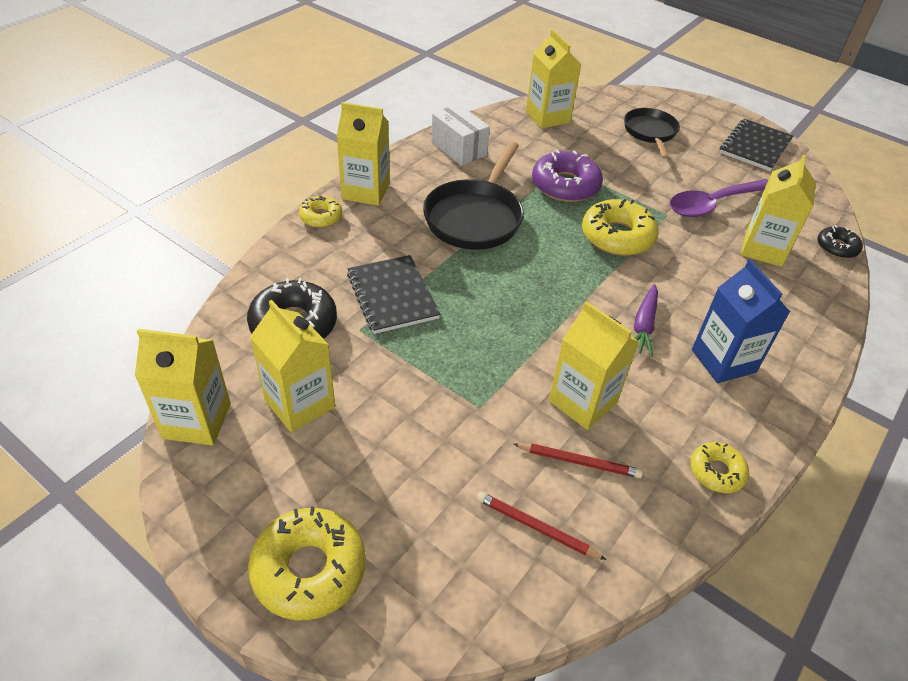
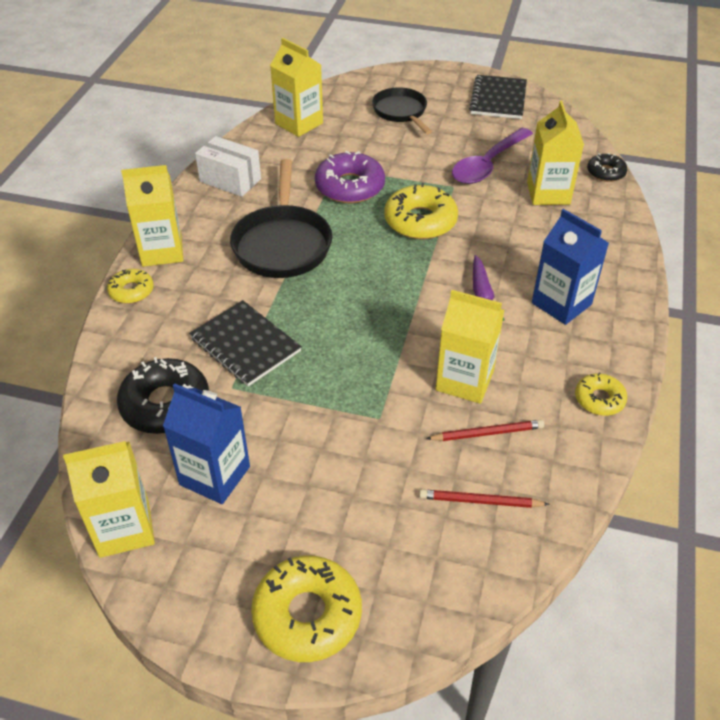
camera: 20 degrees left, 0 degrees up
(300, 404) = (215, 475): yellow carton -> blue carton

